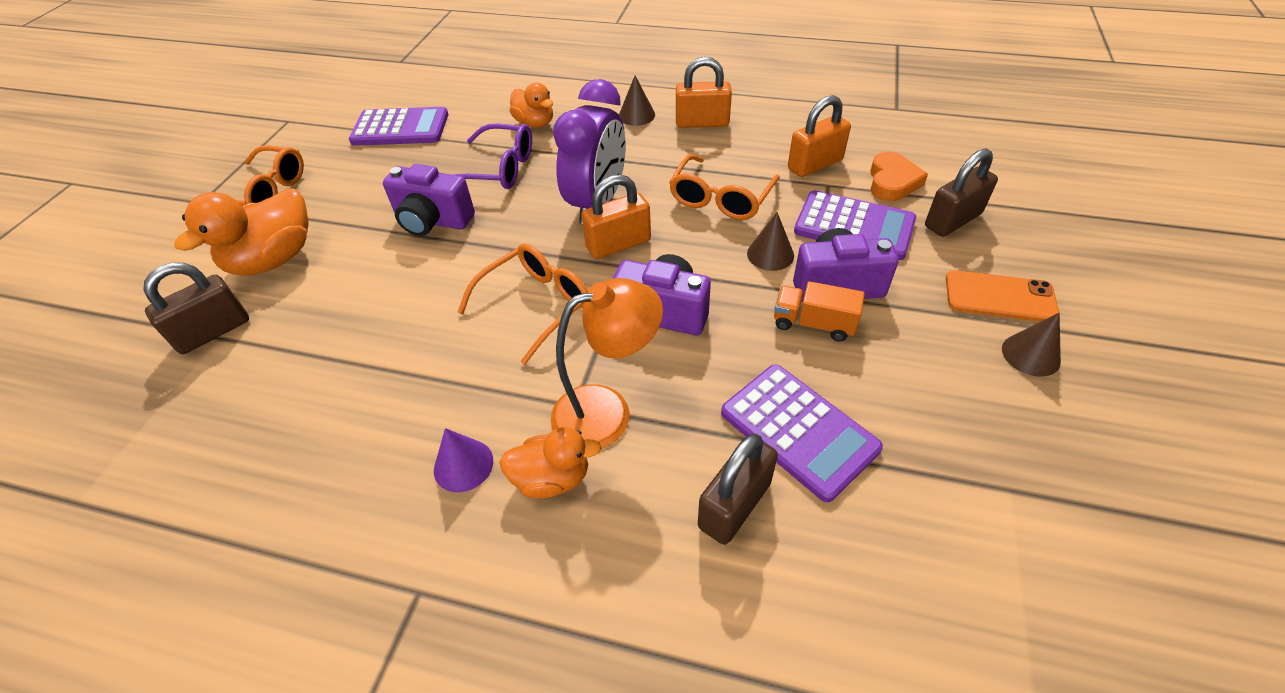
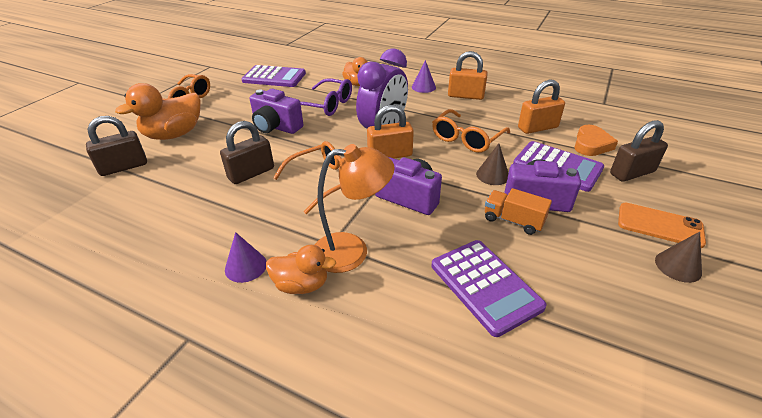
camera: 10 degrees right, 10 degrees down
(636, 115) = (423, 87): brown cone -> purple cone
(734, 505) = (425, 325): brown padlock -> brown padlock (251, 173)

